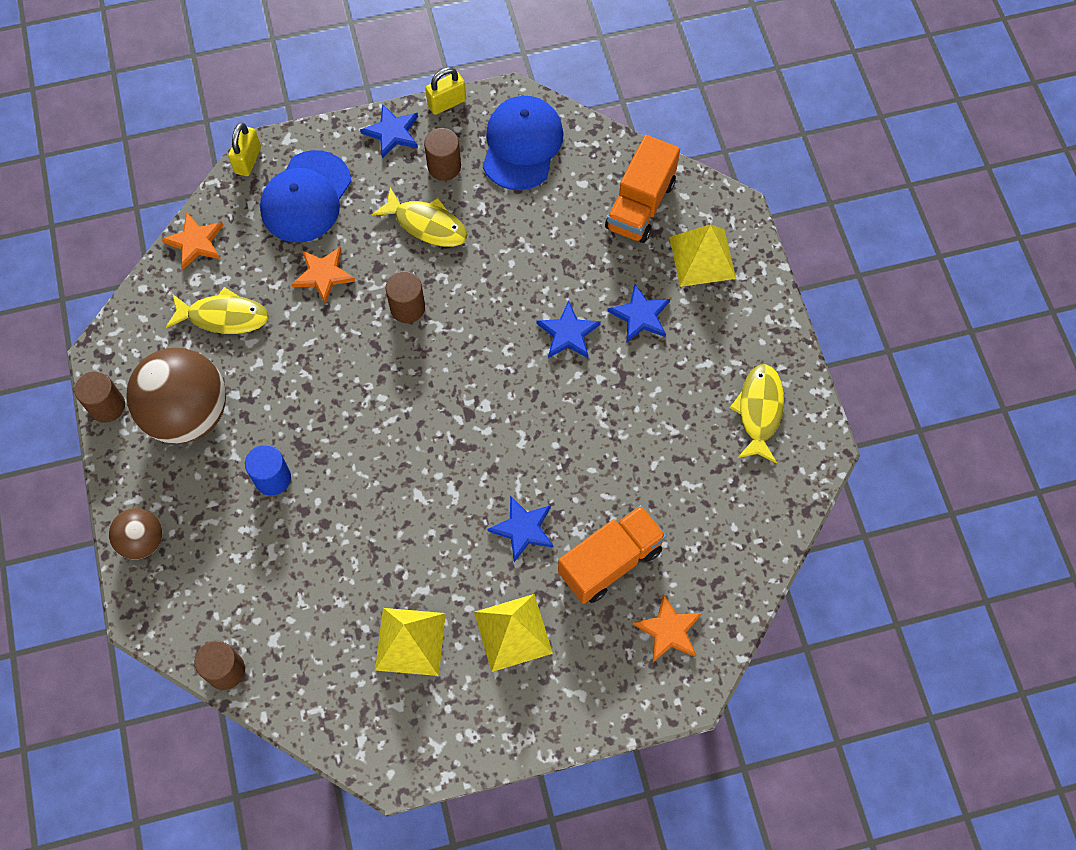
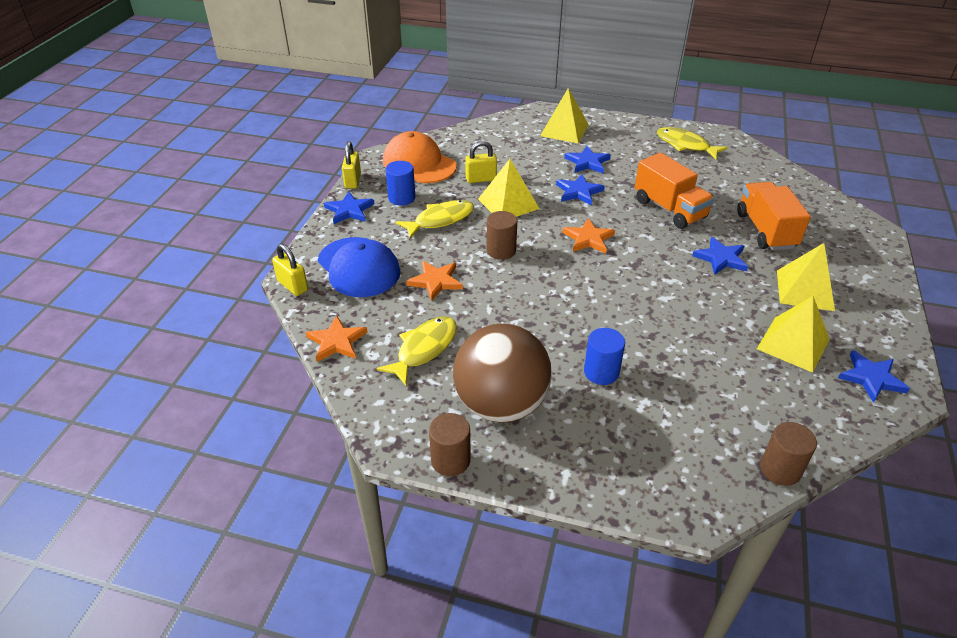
camera: 60 degrees left, 25 degrees down
(142, 541) = (614, 484): brown ball -> none
(396, 729) = (871, 378): none -> blue star
(444, 166) = (401, 198): brown cylinder -> blue cylinder
(498, 273) = (508, 203): none -> yellow pyramid
(522, 145) = (419, 163): blue cap -> orange cap
(530, 222) = (481, 179): none -> yellow padlock
(640, 205) = (508, 138): orange truck -> orange truck (669, 209)
(669, 630) = (829, 224): orange star -> orange star (588, 238)

